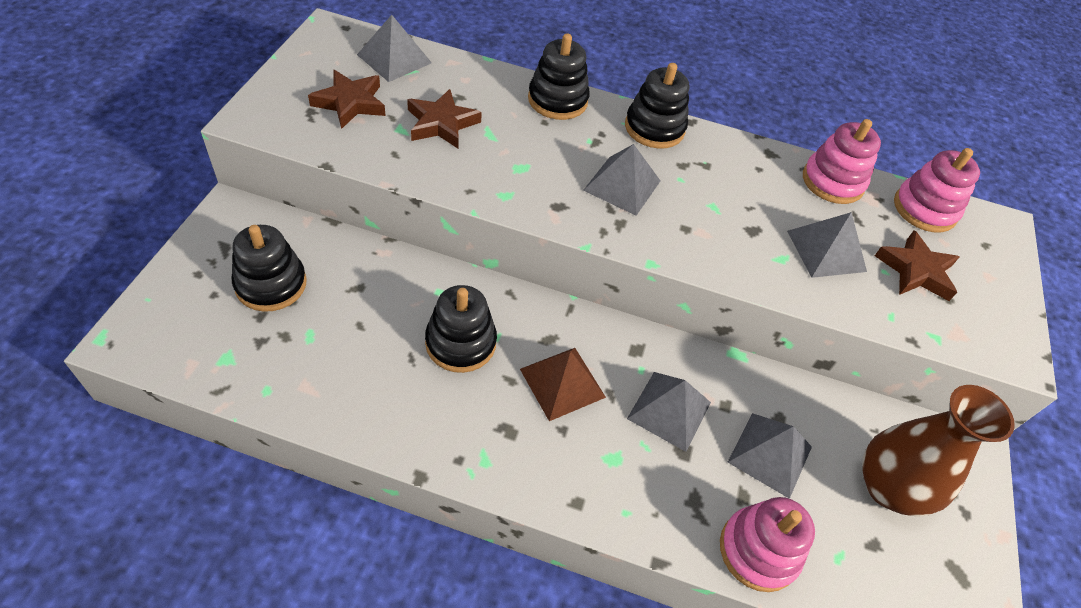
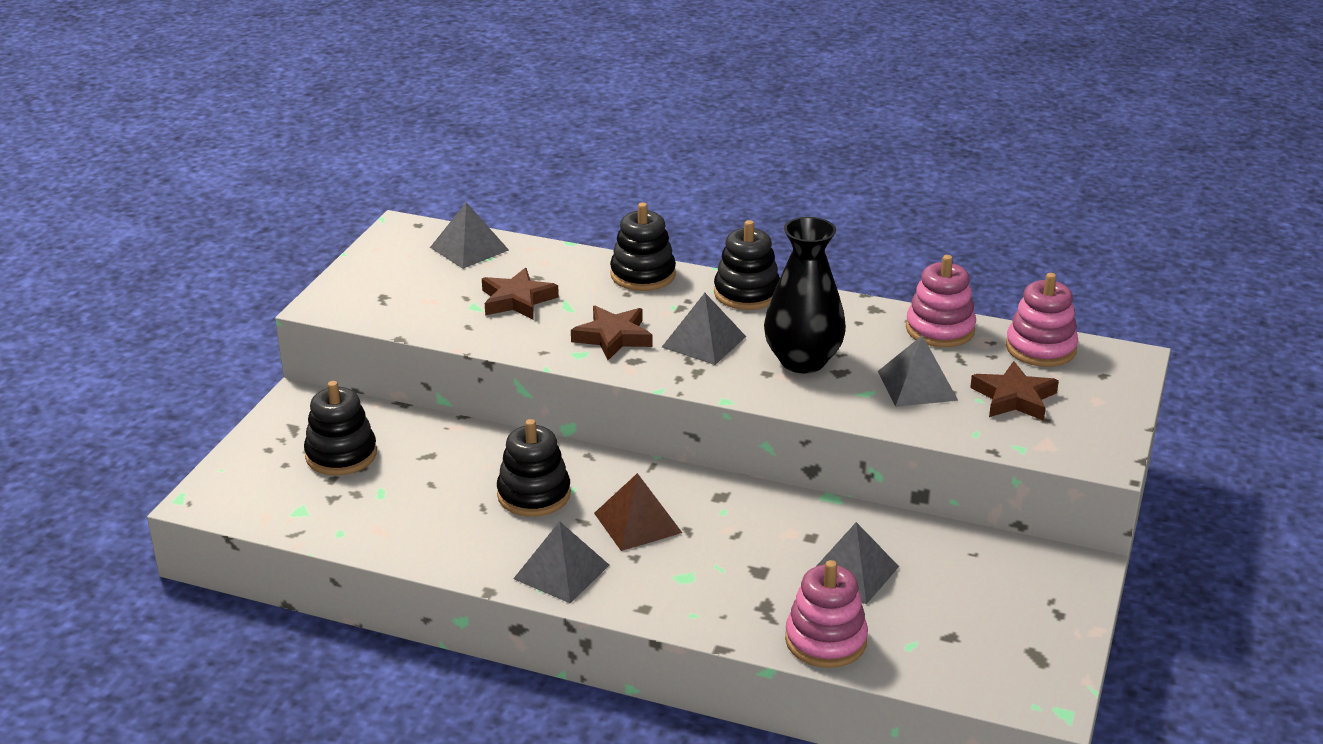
camera: 10 degrees right, 20 degrees down
(350, 103) = (423, 288): brown star -> brown star (613, 337)
(669, 410) = (749, 541): grey pyramid -> grey pyramid (561, 571)
(717, 214) = (802, 361): none -> black vase
(888, 487) = (977, 595): brown vase -> none

